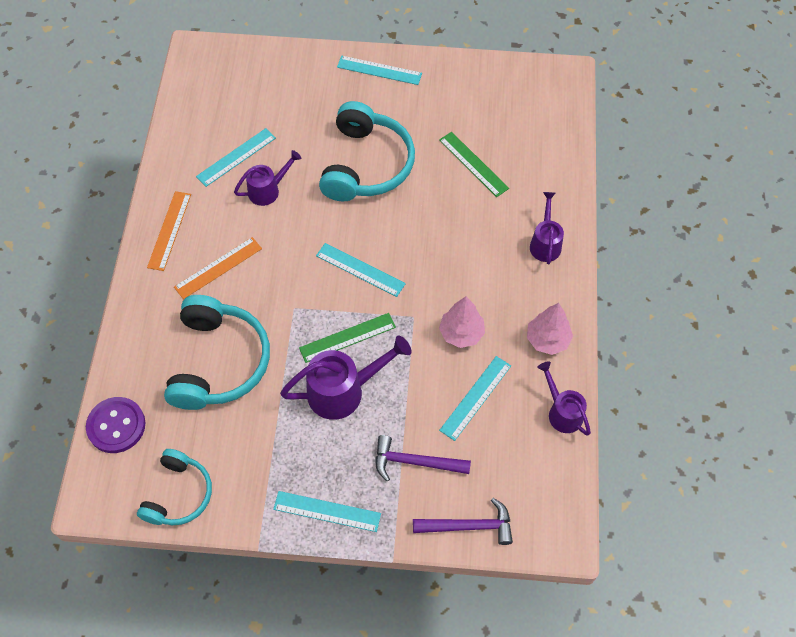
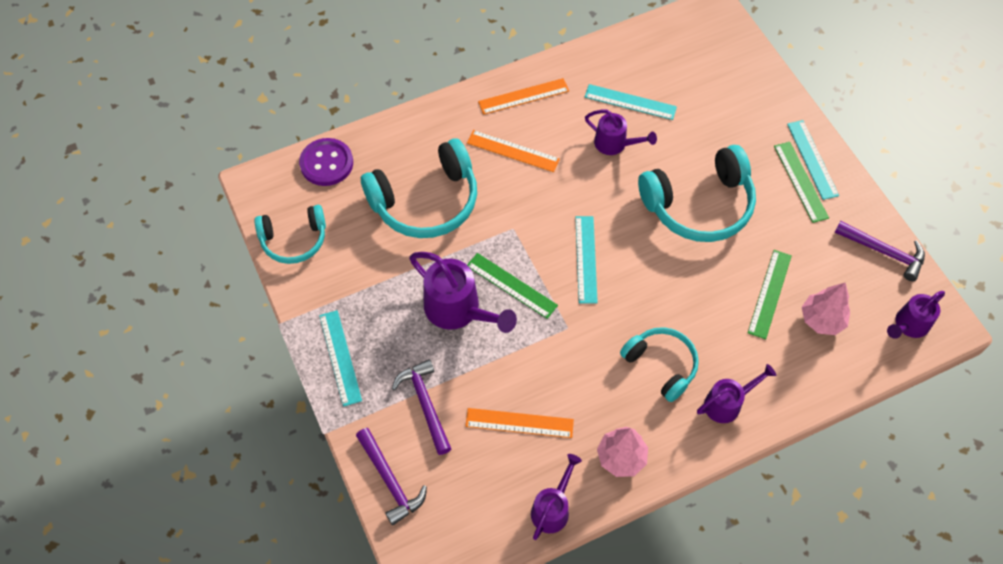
camera: 60 degrees right, 0 degrees up
(393, 89) = (800, 181): none -> green ruler
(461, 333) = (577, 377): pink tree -> pink tree (821, 320)
(475, 397) = (519, 423): turquoise ruler -> orange ruler
(486, 75) = (884, 252): none -> purple hammer
(487, 269) = (661, 365): none -> turquoise headphones
(553, 96) = (908, 325): none -> purple watering can

